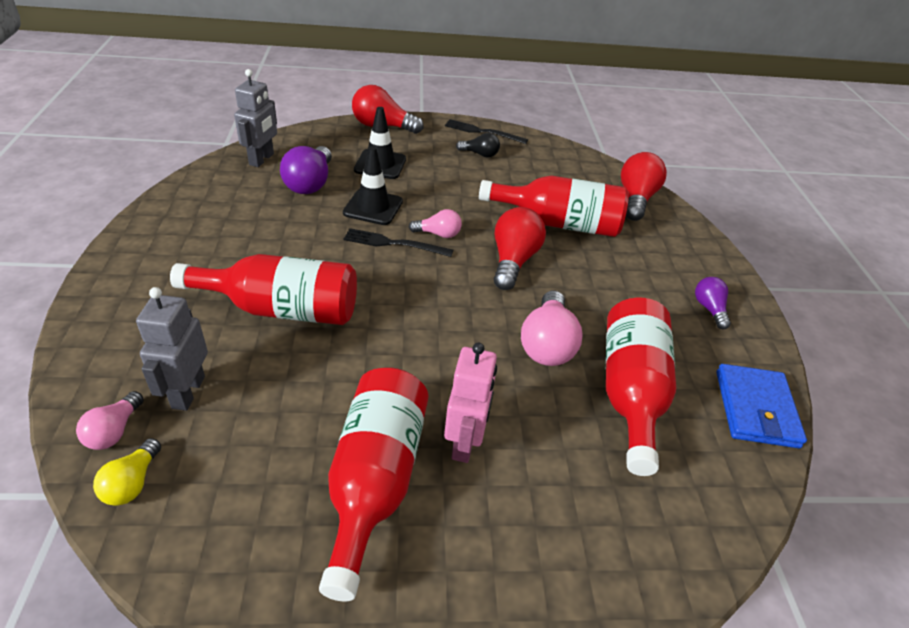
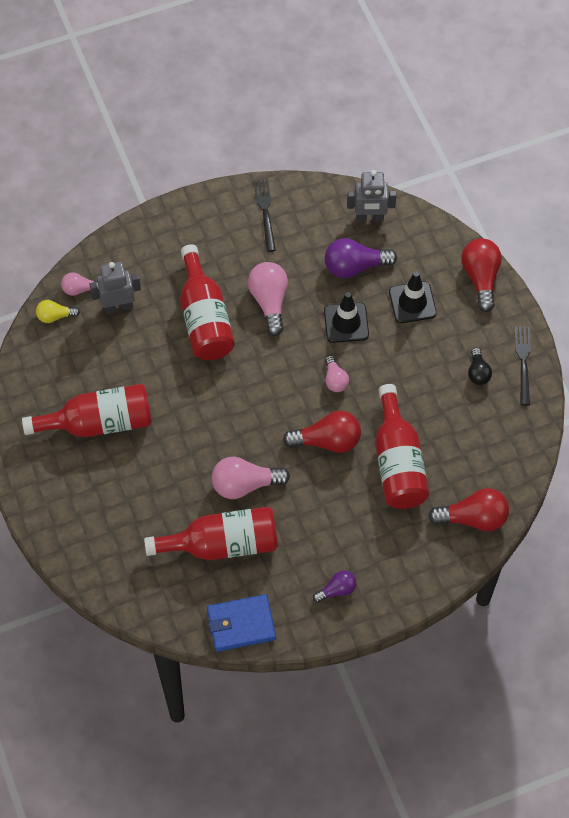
camera: 75 degrees right, 20 degrees up
(303, 250) = (269, 301): none -> pink light bulb
(394, 243) = (307, 355): black fork -> black fork (265, 212)
(464, 442) = (142, 459): pink robot -> none

